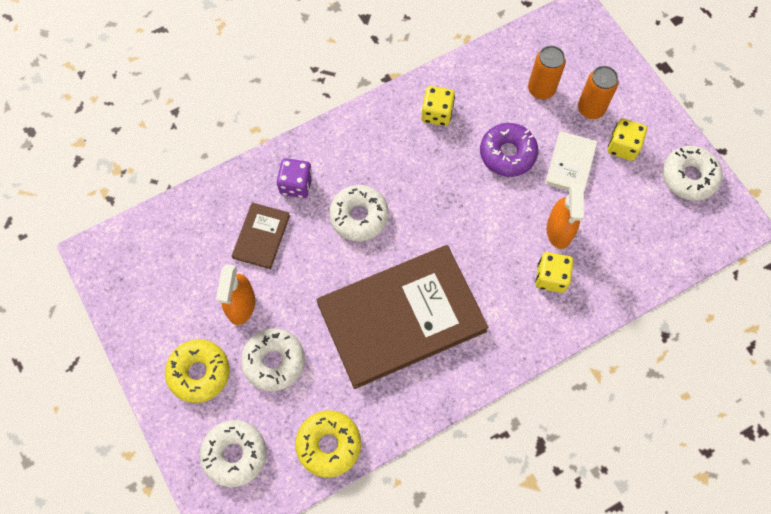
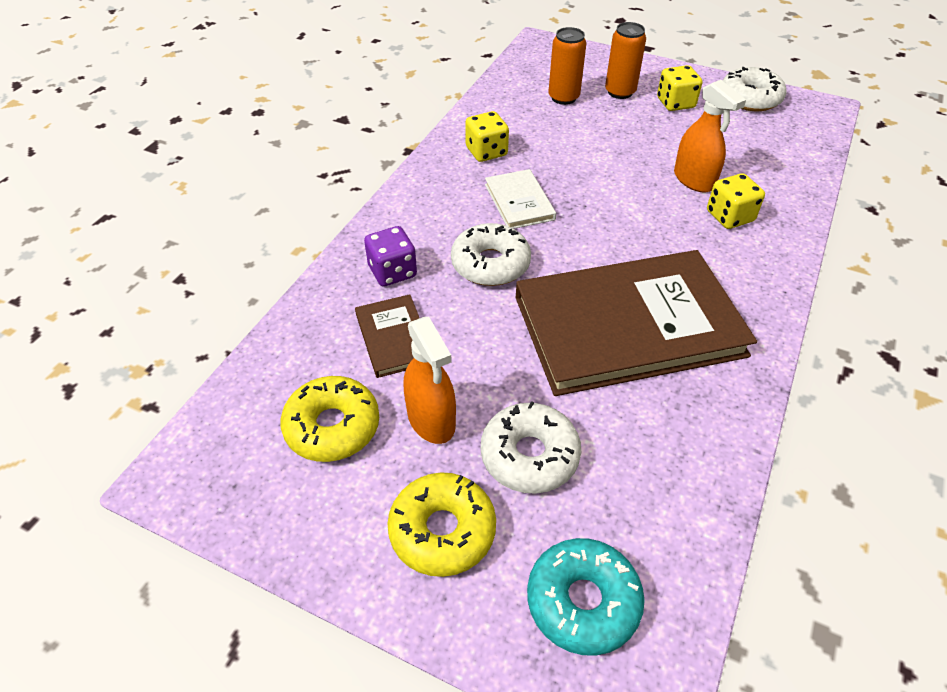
camera: 35 degrees left, 20 degrees down
(235, 454) = (583, 601): white donut -> turquoise donut
(329, 445) = (687, 505): yellow donut -> yellow donut (332, 427)
(401, 317) = (628, 326): brown book -> brown book turned 45 degrees clockwise
(507, 154) = (584, 150): purple donut -> none
(570, 164) = (647, 132): white book -> white book (519, 202)

